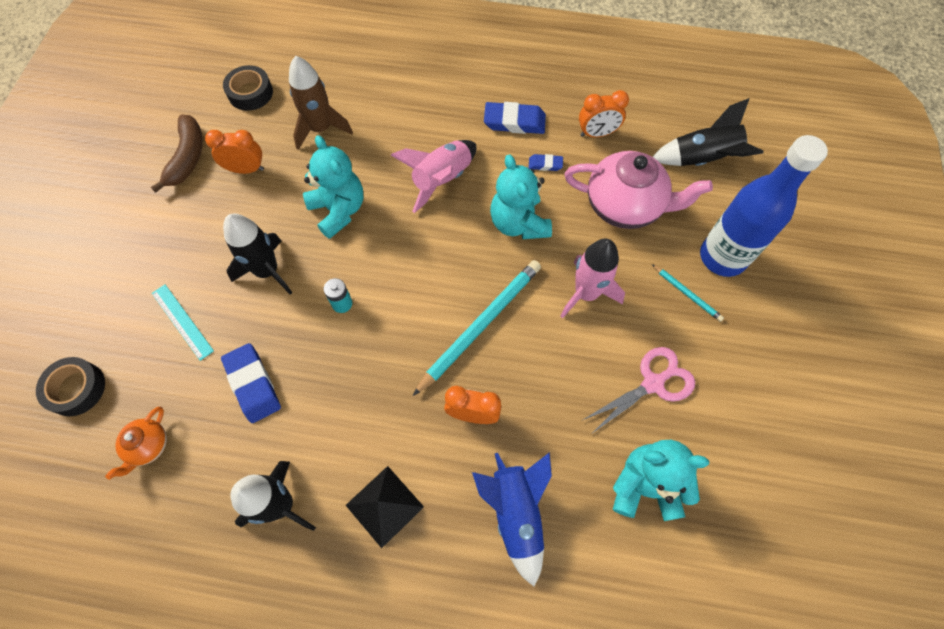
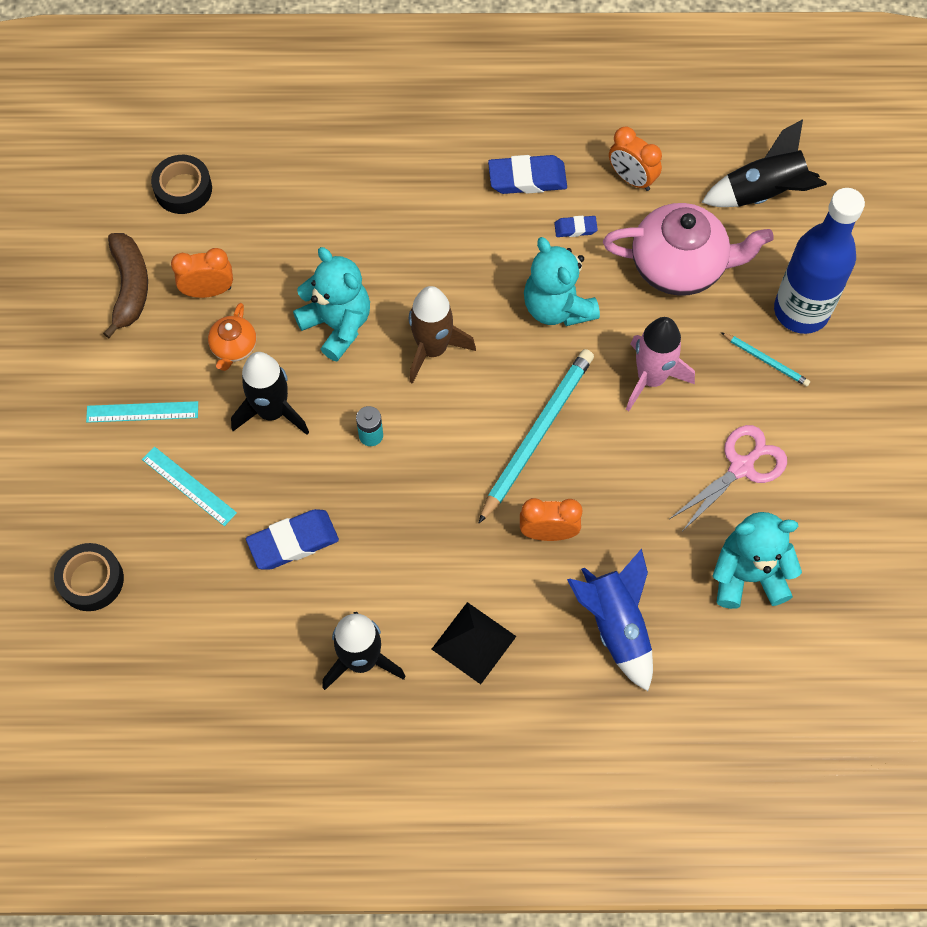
camera: 10 degrees left, 0 degrees up
(148, 446) = (195, 626): orange teapot -> orange teapot (234, 347)
(165, 255) = (142, 412): none -> turquoise ruler
(253, 384) = (293, 542): blue eraser -> blue eraser turned 75 degrees counterclockwise
(321, 129) = (287, 224): brown rocket -> brown rocket (432, 349)
(442, 180) = (454, 267): pink rocket -> none
(597, 133) = (631, 179): orange clock -> orange clock turned 60 degrees clockwise

